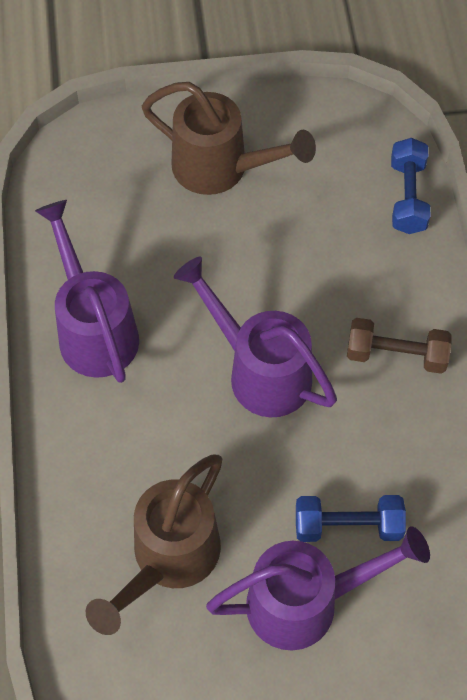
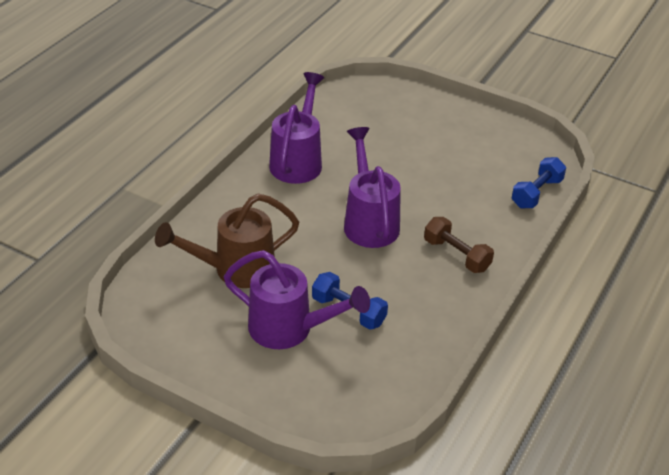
camera: 35 degrees right, 20 degrees down
(220, 169) = (436, 131): brown watering can -> none

